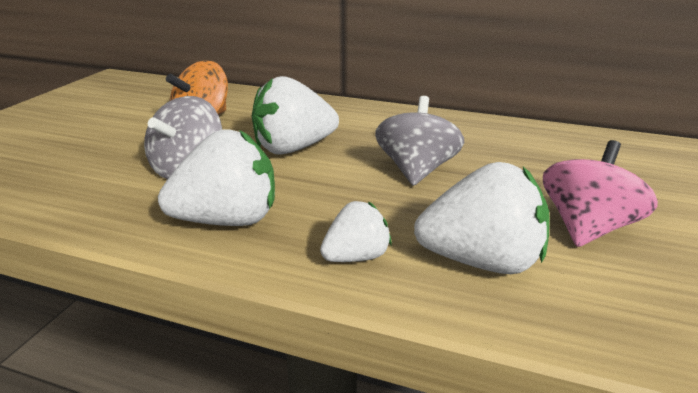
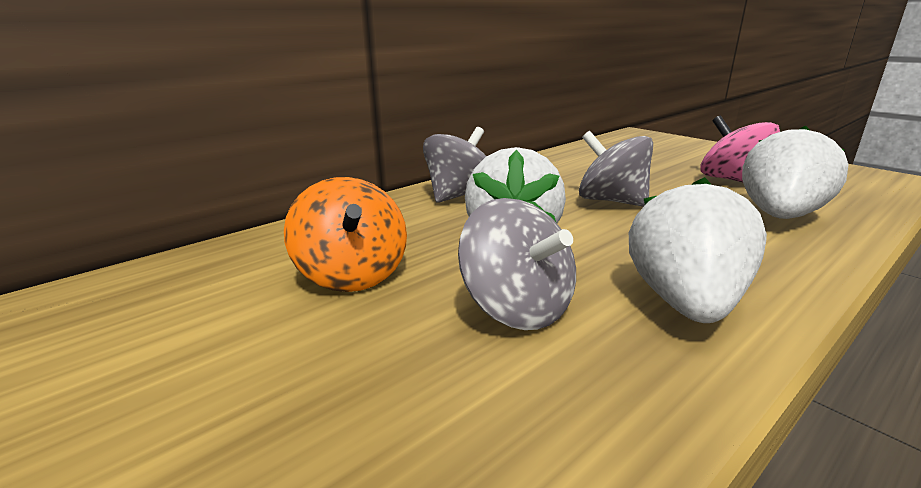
camera: 60 degrees left, 5 degrees down
(356, 257) = (774, 254): white strawberry -> none
(357, 116) = (459, 195): none -> grey spinning top

